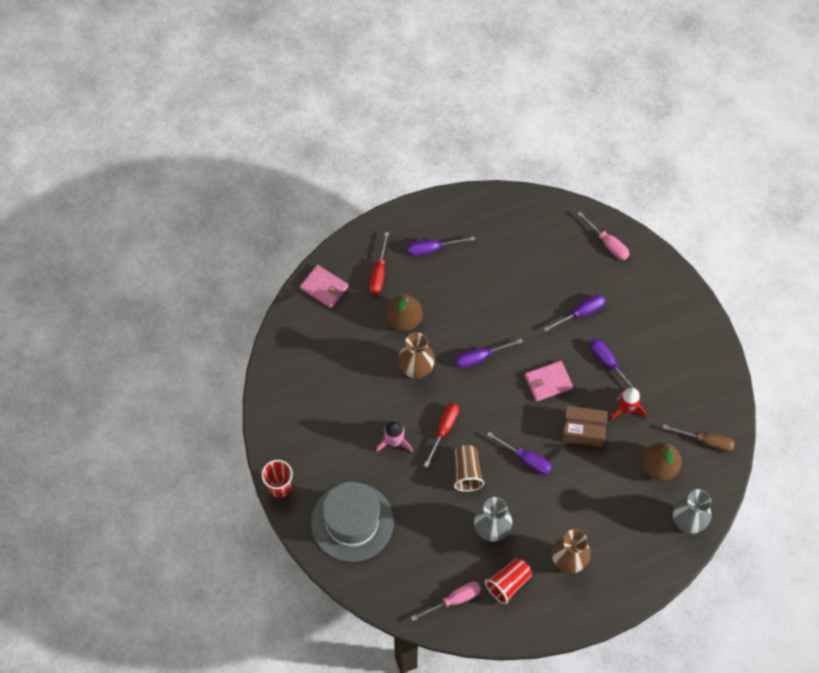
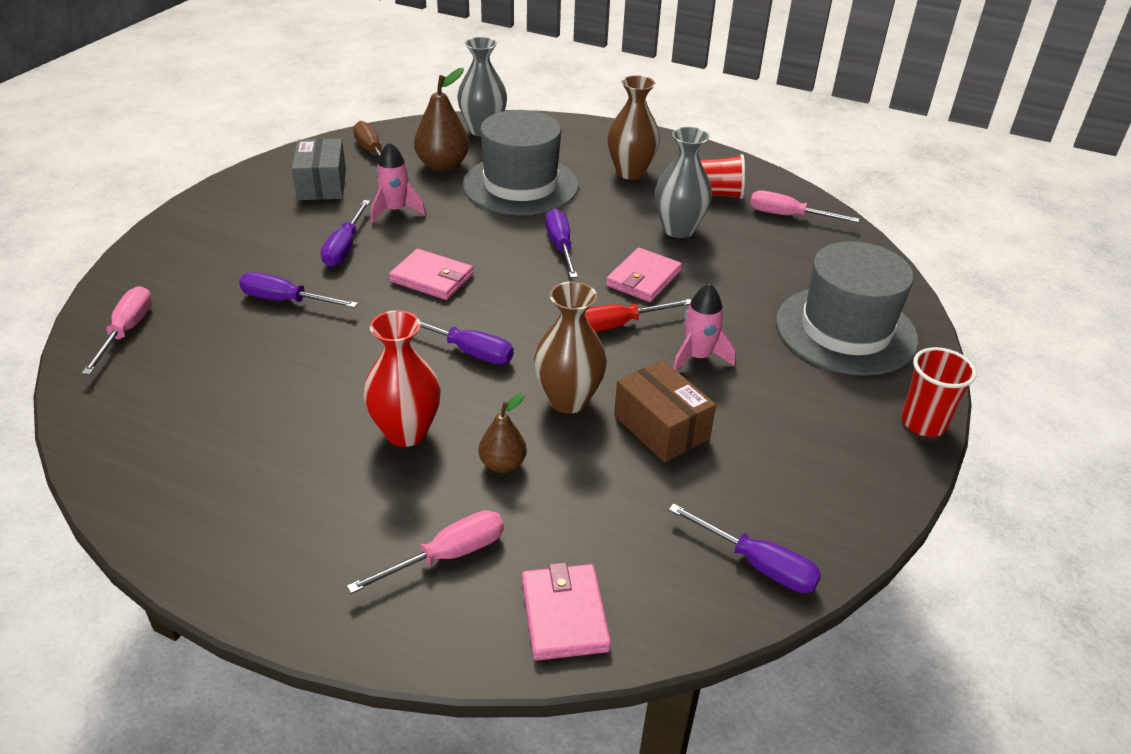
camera: 135 degrees left, 25 degrees down
(379, 273) = (447, 556): red screwdriver -> pink screwdriver
(403, 320) = (502, 464): brown pear -> brown pear, size x0.59
(432, 249) = (321, 516): purple screwdriver -> purple screwdriver (757, 564)
(450, 301) = (406, 432): none -> red vase
(466, 472) = (643, 278): brown cup -> pink wallet
(582, 430) = (466, 226): brown box -> brown box (661, 427)
(602, 490) = (520, 185): none -> grey hat
(626, 409) = (395, 211): red rocket -> pink rocket
(685, 392) = (322, 184): none -> grey box

